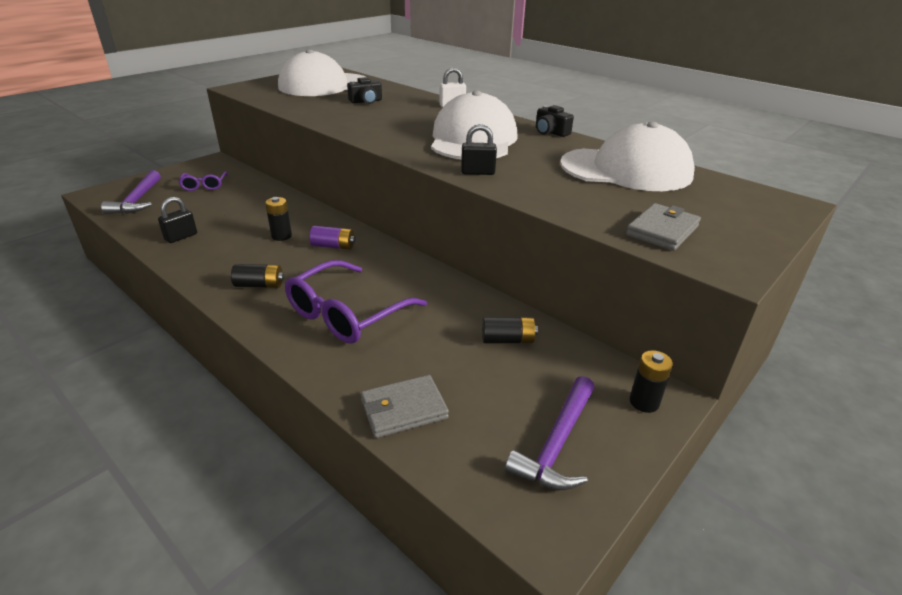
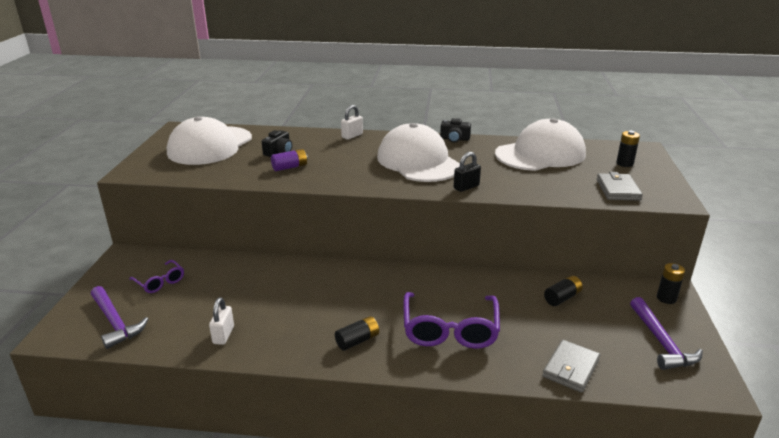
camera: 35 degrees left, 5 degrees down
(181, 237) = (223, 335): black padlock -> white padlock
(281, 236) = (309, 296): black battery -> black battery (624, 163)
(333, 246) = (362, 286): purple battery -> purple battery (290, 167)

